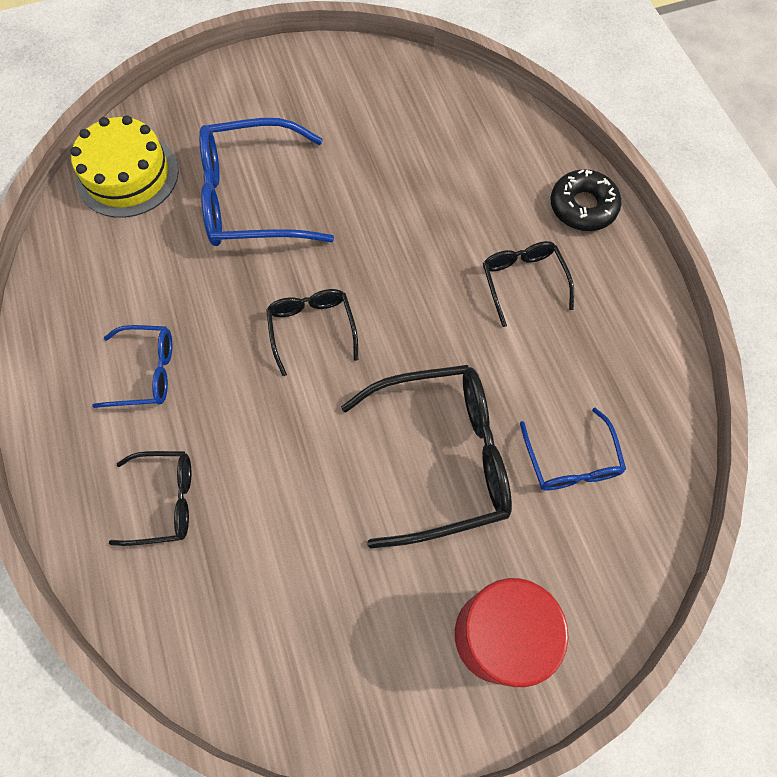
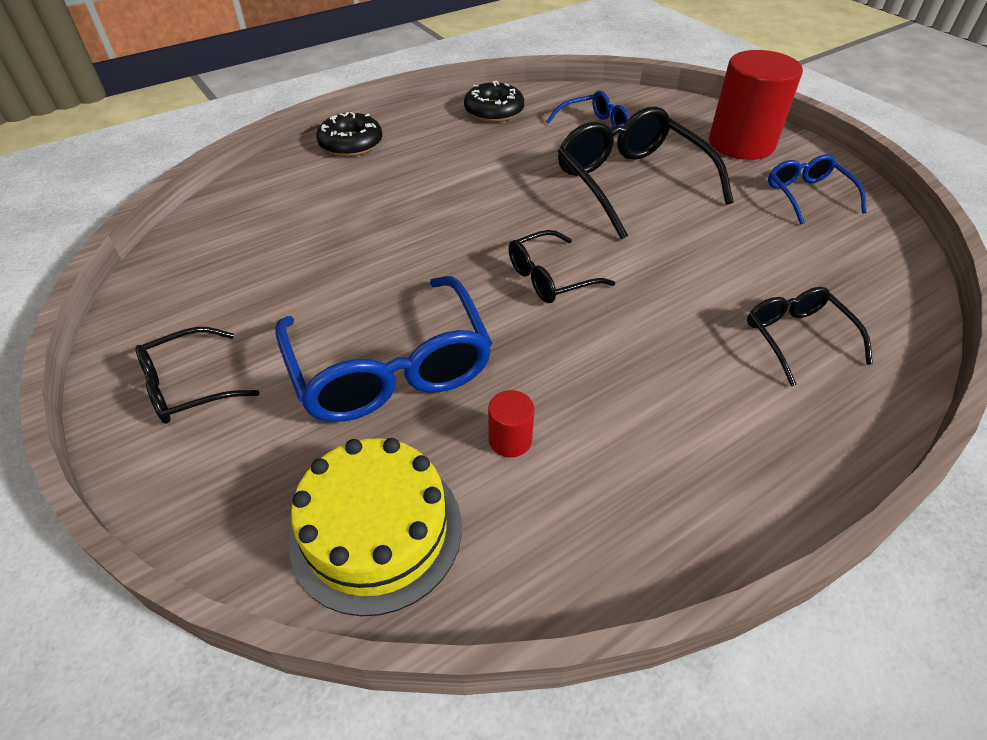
camera: 105 degrees left, 20 degrees down
(145, 372) = (675, 399): blue glasses -> blue glasses (808, 196)
(158, 256) = (510, 440): none -> red cylinder
(523, 282) = (443, 164): black glasses -> black glasses (190, 386)
(636, 359) = (494, 111): none -> black donut

